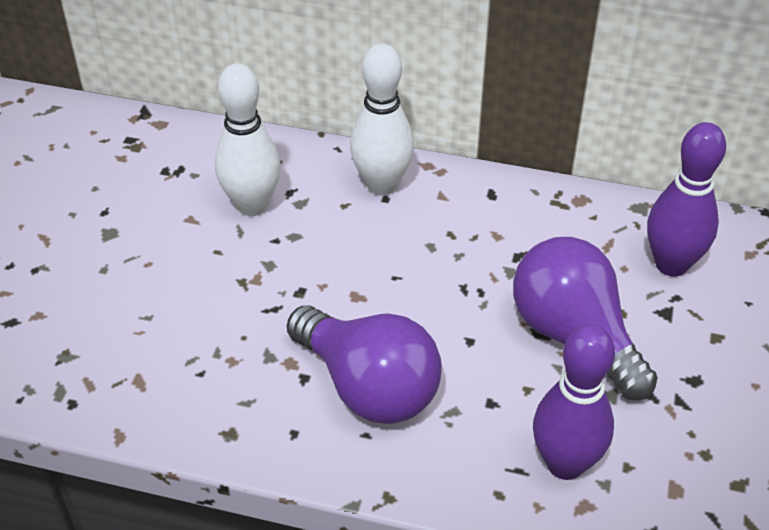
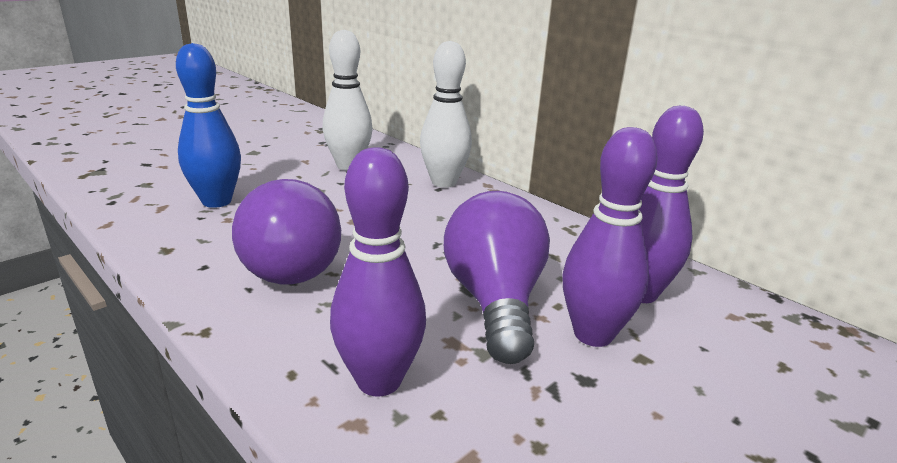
camera: 30 degrees right, 20 degrees down
(186, 341) = (217, 201): none -> blue bowling pin
(669, 332) = (593, 334): none -> purple bowling pin

